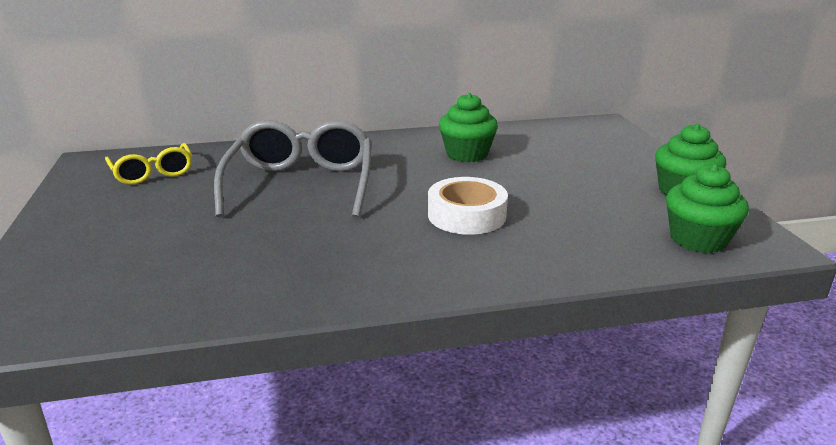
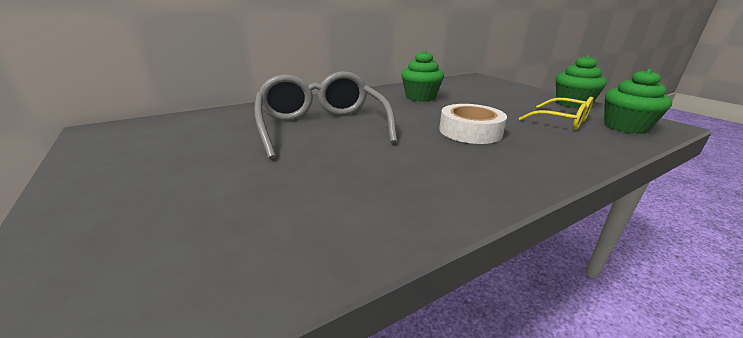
camera: 20 degrees left, 0 degrees up
(153, 173) = (175, 132): yellow glasses -> yellow glasses (561, 121)

